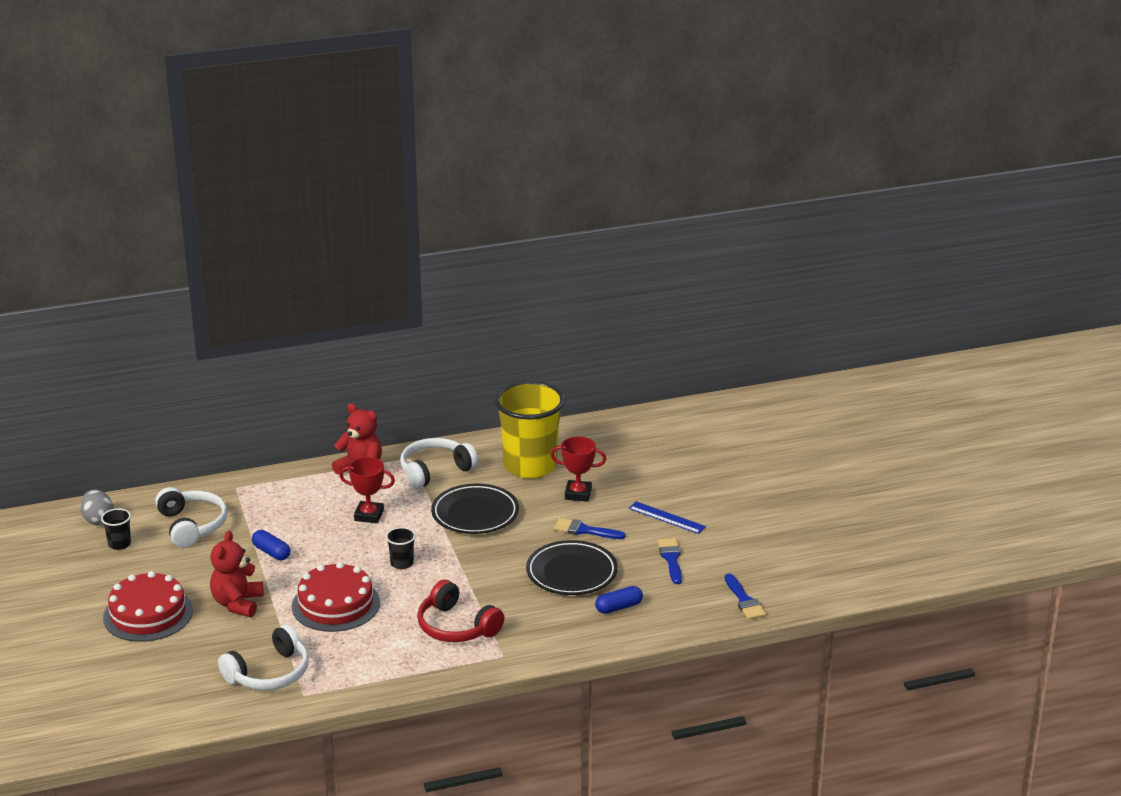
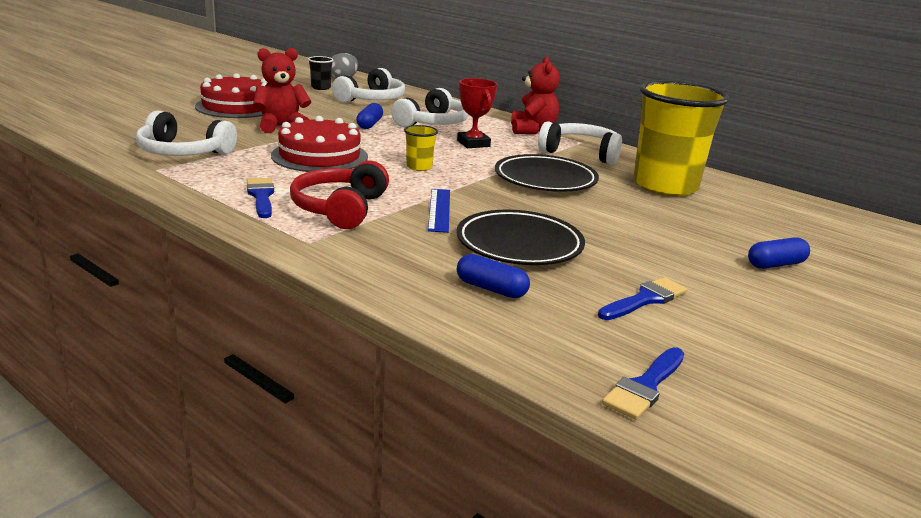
camera: 55 degrees right, 5 degrees down
(296, 516) = (433, 123): none -> white headphones
(402, 563) = (419, 167): black cup -> yellow cup
(578, 494) = (665, 217): red trophy -> none
(584, 530) = (609, 234): blue brush -> blue brush (261, 196)
(667, 517) = (720, 275): blue ruler -> blue ruler (439, 210)
(670, 489) = (775, 264): none -> blue capsule

